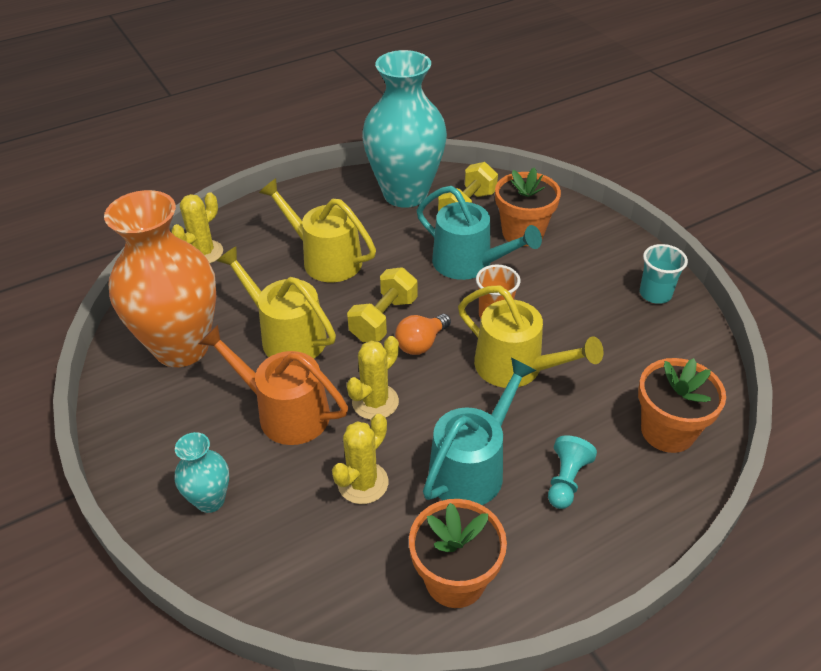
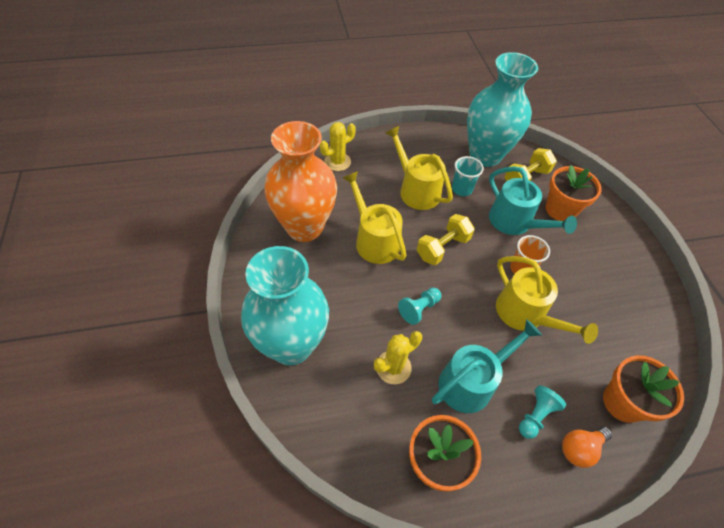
camera: 15 degrees right, 10 degrees up
(210, 500) = (291, 345): turquoise vase -> turquoise vase, size x2.21
(285, 412) = (357, 297): orange watering can -> none
(375, 402) = (419, 309): yellow cactus -> turquoise pawn
(421, 343) = (463, 274): orange light bulb -> orange light bulb (579, 448)
(655, 294) = (646, 288): turquoise cup -> turquoise cup (461, 189)

